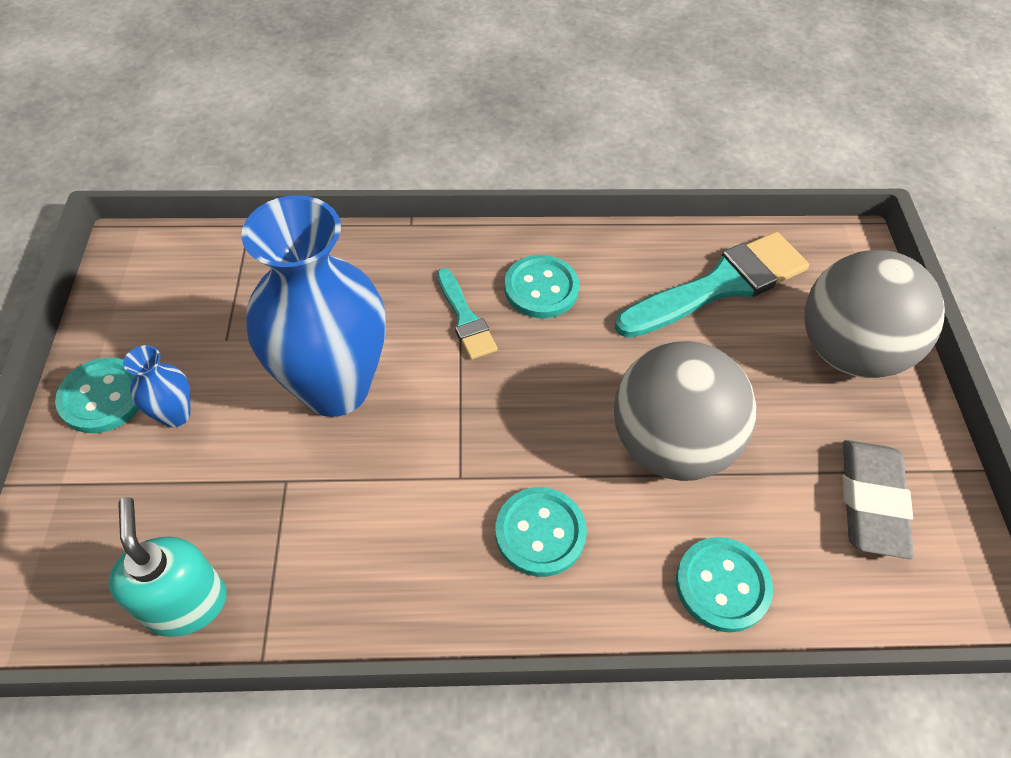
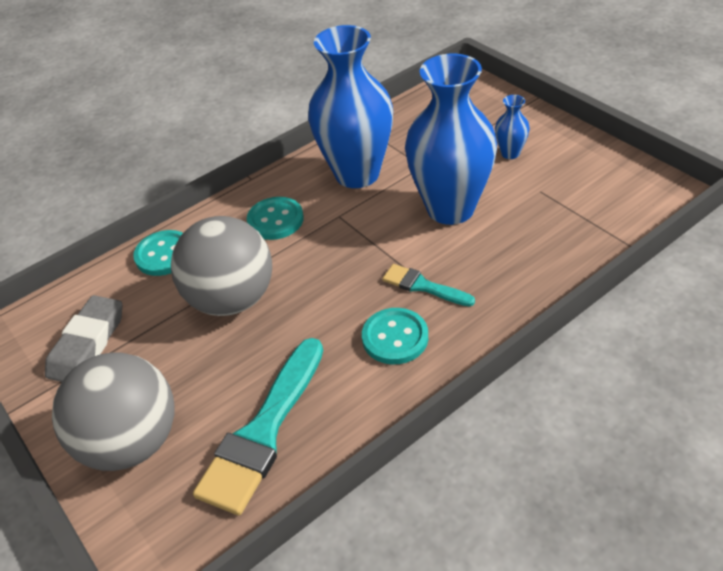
camera: 150 degrees right, 10 degrees down
(103, 397) = (554, 138): turquoise button -> none
(186, 603) = (407, 116): turquoise soap dispenser -> none
(371, 534) = (357, 174): none -> blue vase
(871, 501) = (88, 344): grey eraser -> grey eraser turned 45 degrees clockwise

